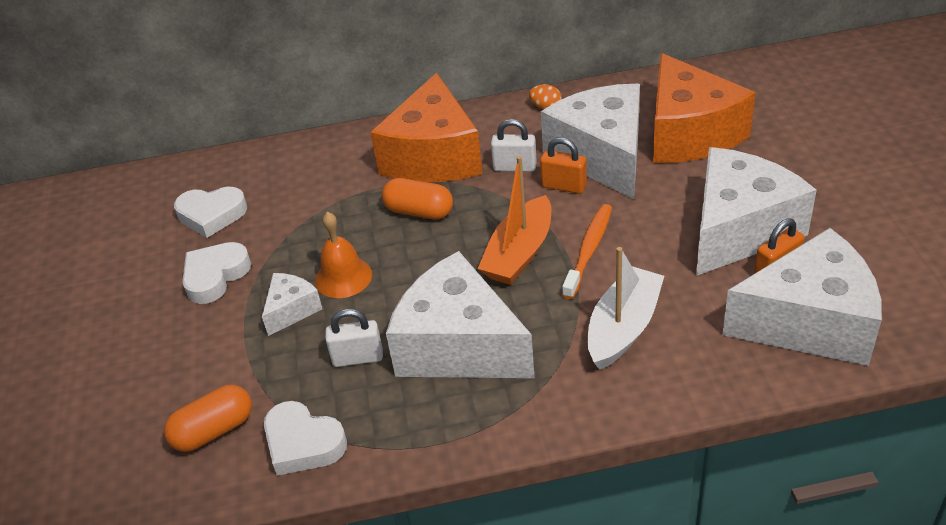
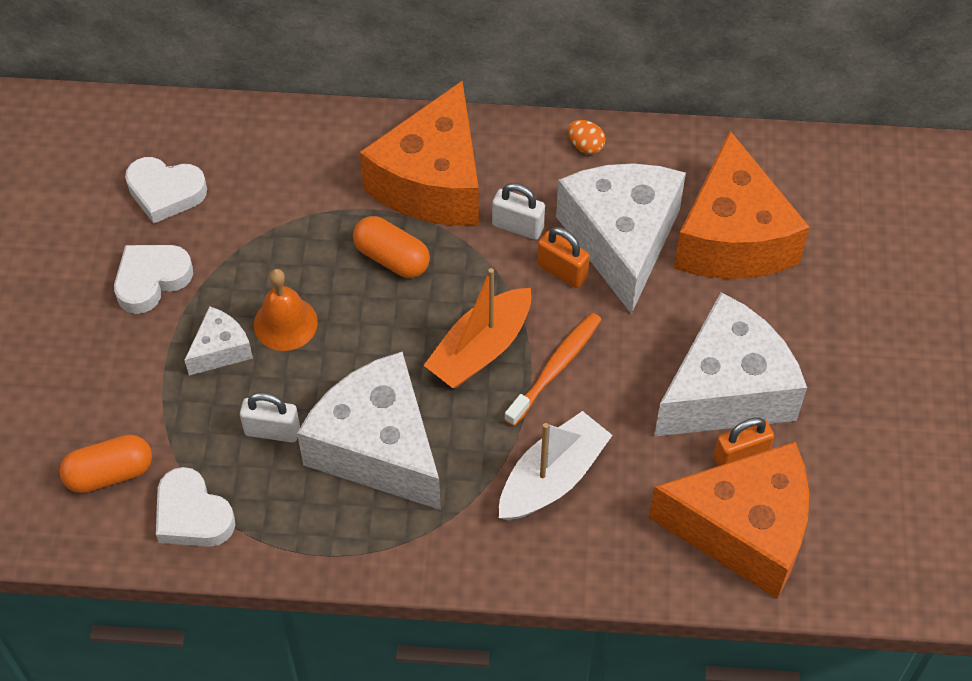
camera: 10 degrees right, 15 degrees up
(809, 322) = (744, 530): white cheese -> orange cheese

